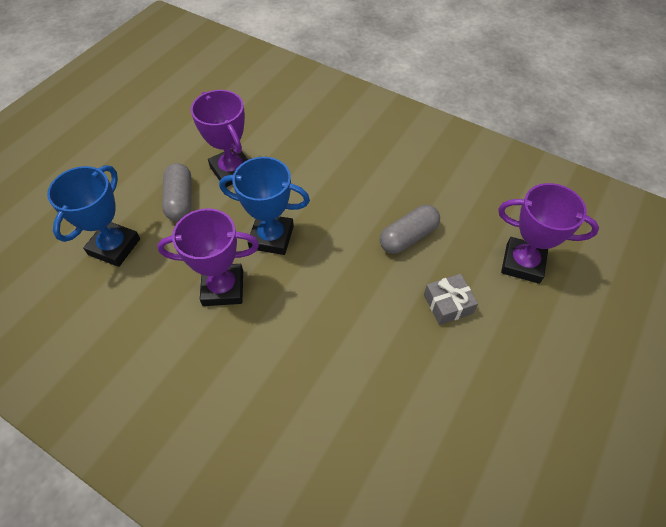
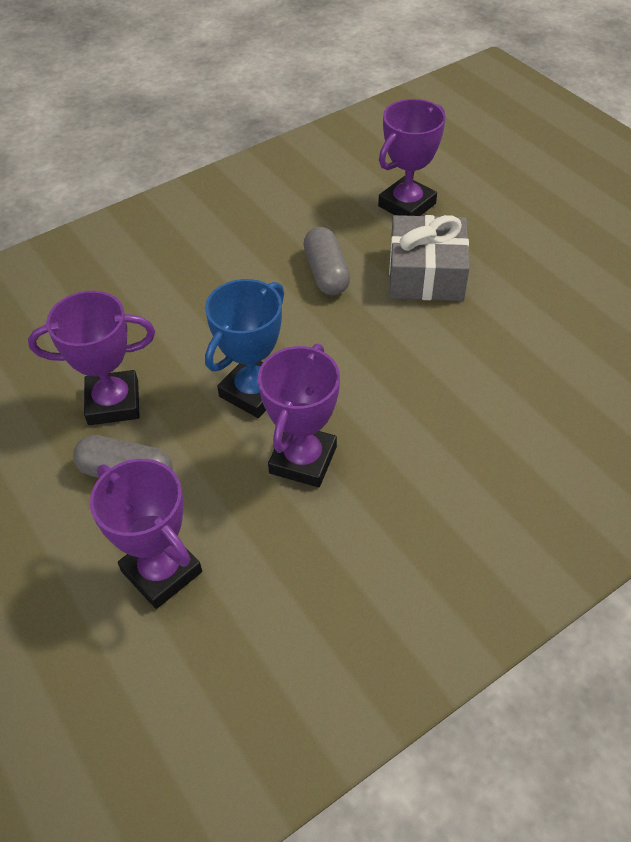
camera: 65 degrees left, 5 degrees down
(114, 247) = (162, 571): blue trophy -> purple trophy
(448, 304) = (426, 274): grey gift -> grey gift, size x1.77

